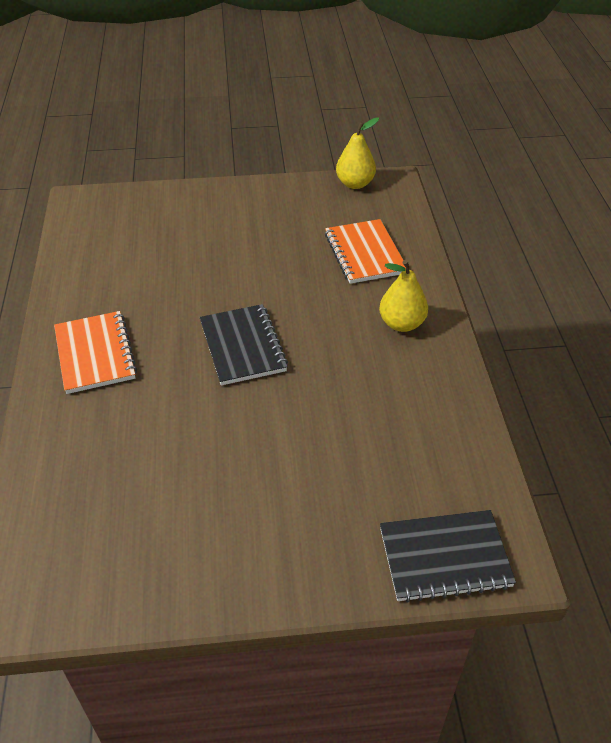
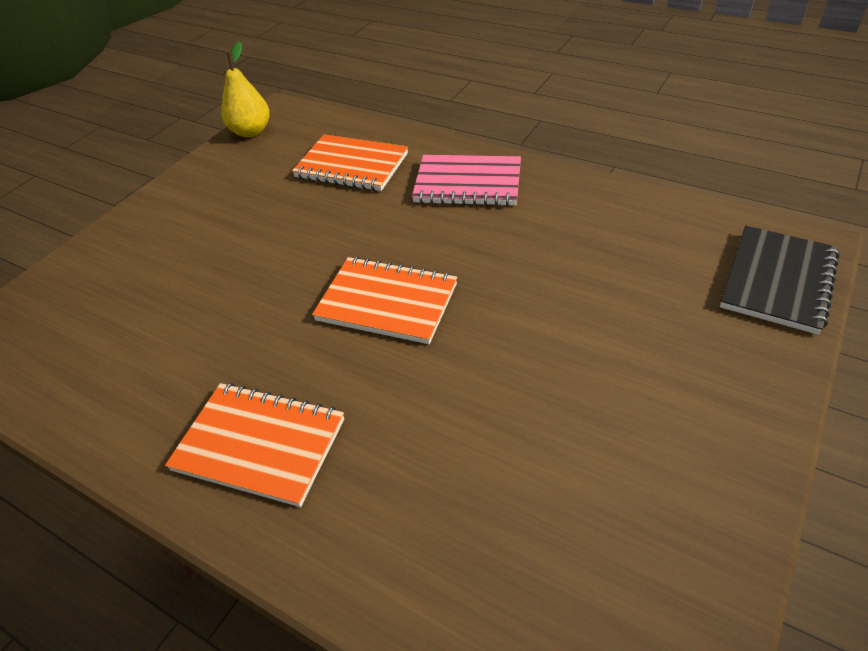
camera: 50 degrees left, 0 degrees up
(243, 346) = (387, 302): black notebook -> orange notebook
(401, 324) = (468, 183): yellow pear -> pink notebook

